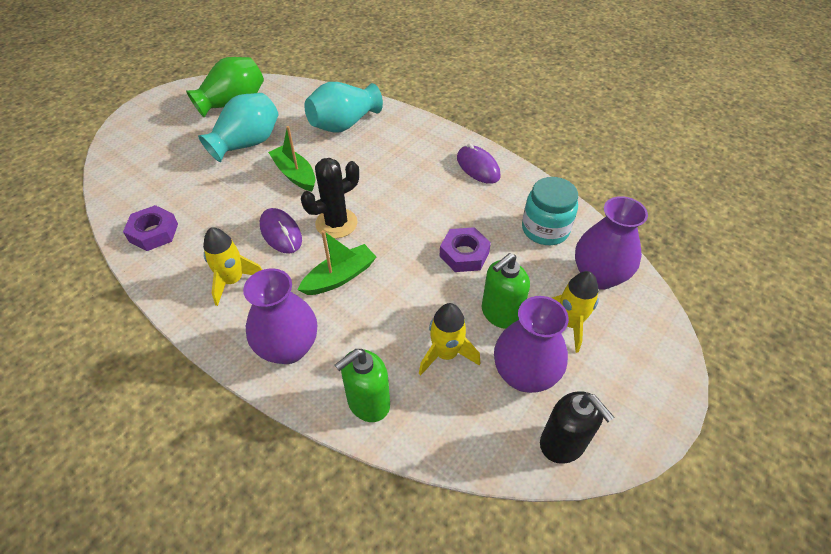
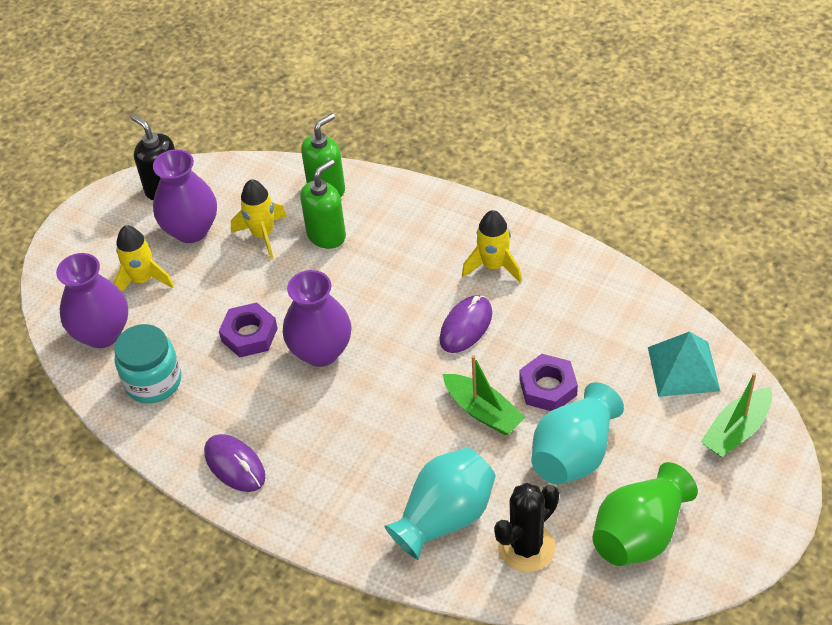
camera: 175 degrees right, 0 degrees up
(139, 180) = (683, 369): none -> turquoise pyramid
(153, 233) = (614, 303): purple nut -> purple nut (548, 387)
(281, 233) = (466, 326): purple mouse -> purple mouse turned 75 degrees clockwise
(288, 348) = (410, 217): purple vase -> purple vase (321, 351)
(336, 223) = (405, 349): black cactus -> black cactus (526, 547)
(340, 277) = (382, 288): green boat -> green boat (736, 430)
(500, 313) = (211, 278): green soap dispenser -> green soap dispenser (326, 235)

